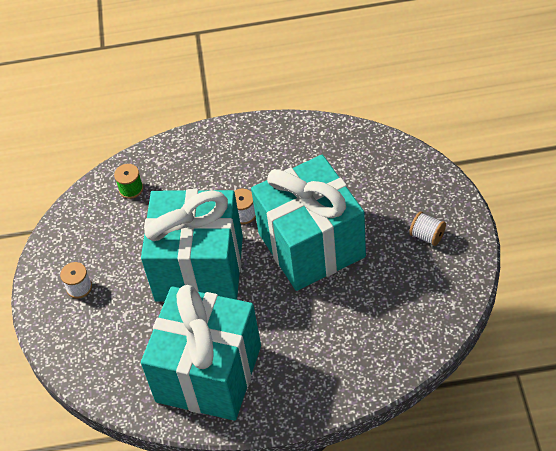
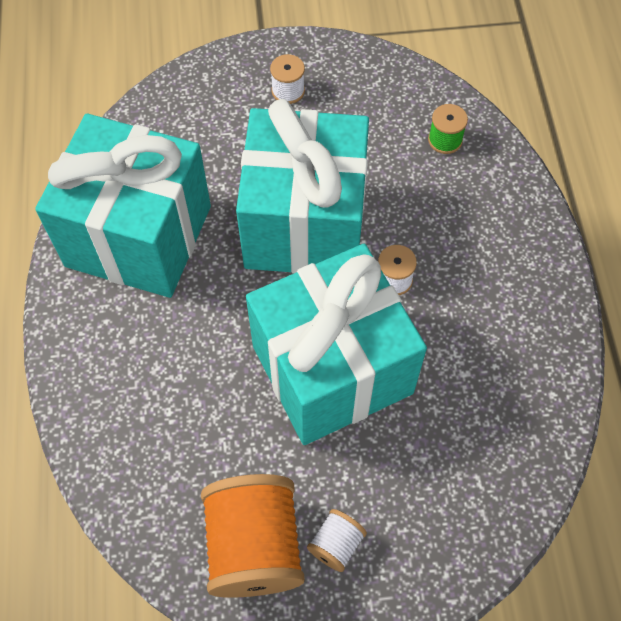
camera: 85 degrees right, 10 degrees up
(433, 278) = (254, 546): none -> orange spool

